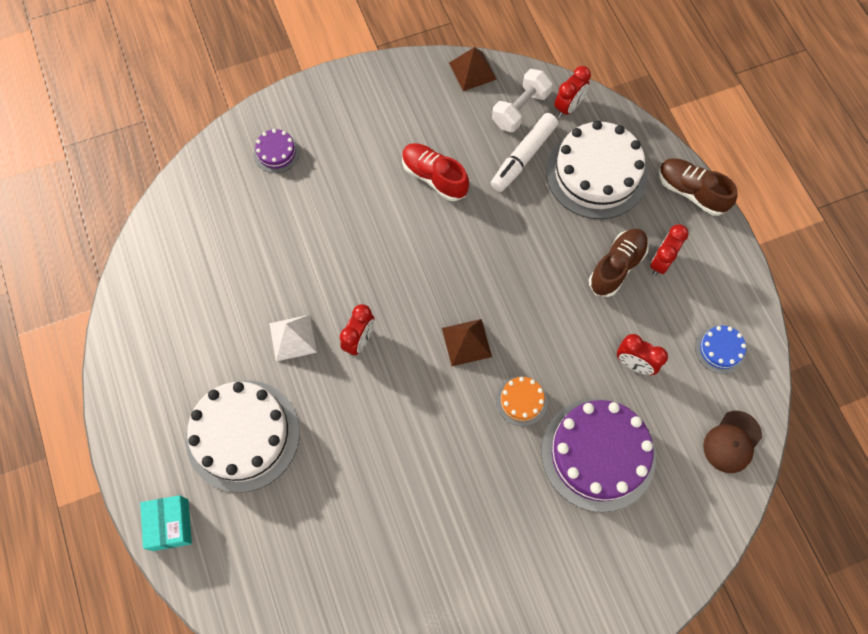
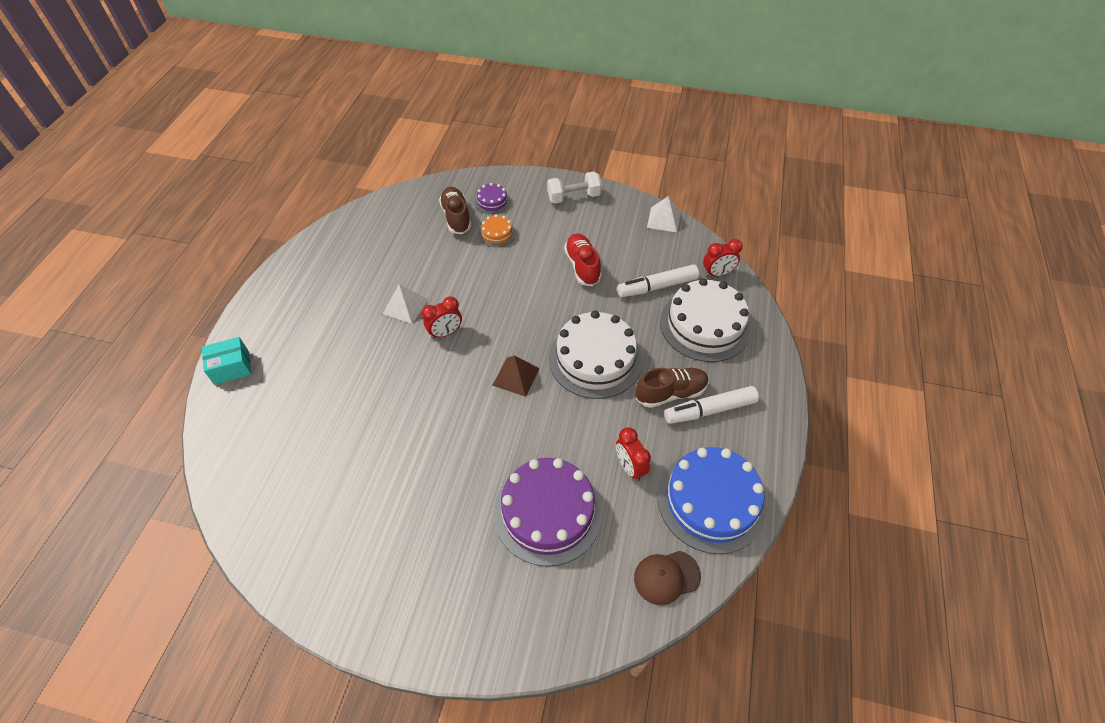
camera: 35 degrees right, 15 degrees down
(170, 525) = (231, 367): turquoise box -> turquoise box turned 45 degrees clockwise
(243, 435) = (322, 343): white cake -> white cake (595, 359)
(472, 71) = (663, 219): brown pyramid -> white pyramid
(520, 109) = (679, 258): white dumbbell -> white dumbbell (574, 197)
(521, 401) = (521, 438): orange cake -> orange cake (497, 234)
(661, 262) = (710, 410): red clock -> white marker
(691, 192) = (773, 377): brown shoe -> brown shoe (456, 217)
(720, 349) = (711, 501): blue cake -> blue cake, size x2.18

